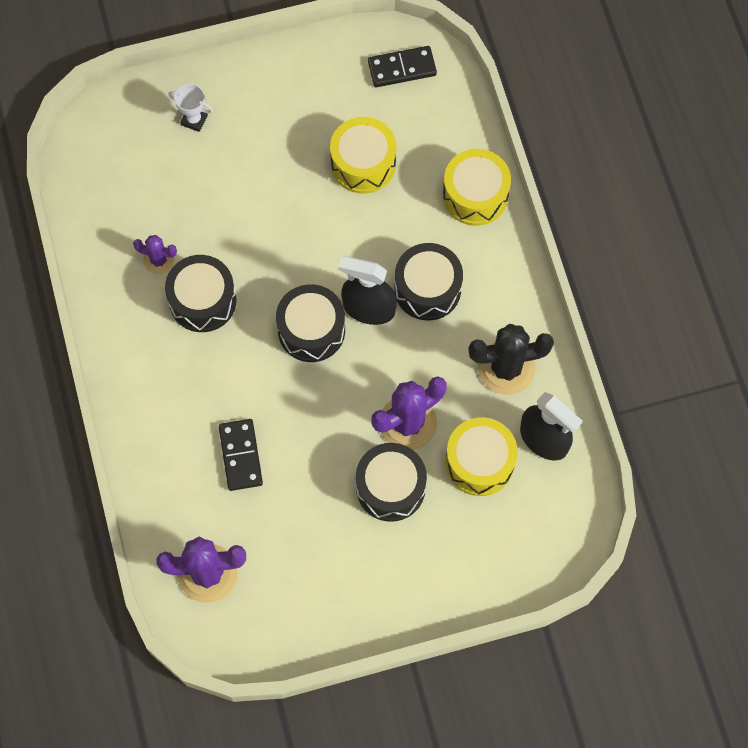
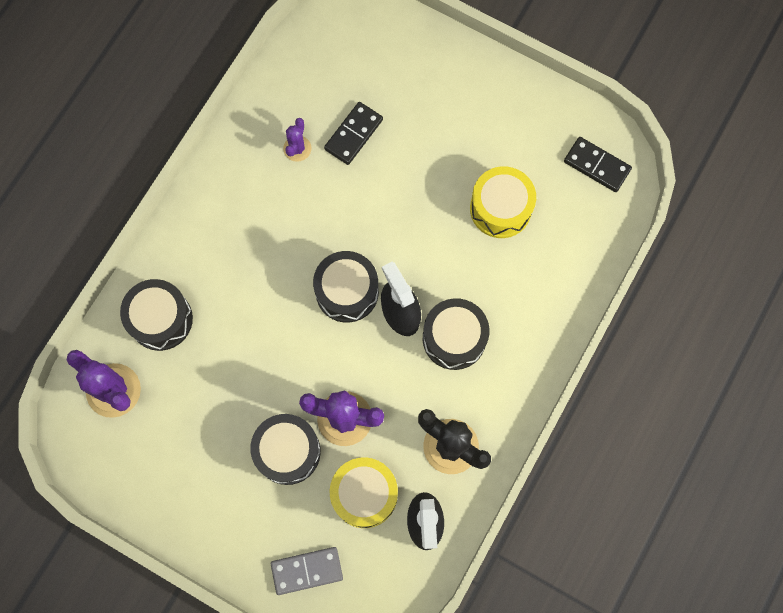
camera: 45 degrees right, 5 degrees up
(159, 260) = (297, 148): purple cactus -> purple cactus turned 45 degrees clockwise
(194, 120) = (417, 73): white trophy -> none
(203, 301) = (297, 203): black drum -> black drum (161, 319)
(241, 455) = (214, 332): black domino -> black domino (353, 134)
(475, 195) = (555, 303): yellow drum -> none
(495, 557) = (307, 570): none -> grey domino

